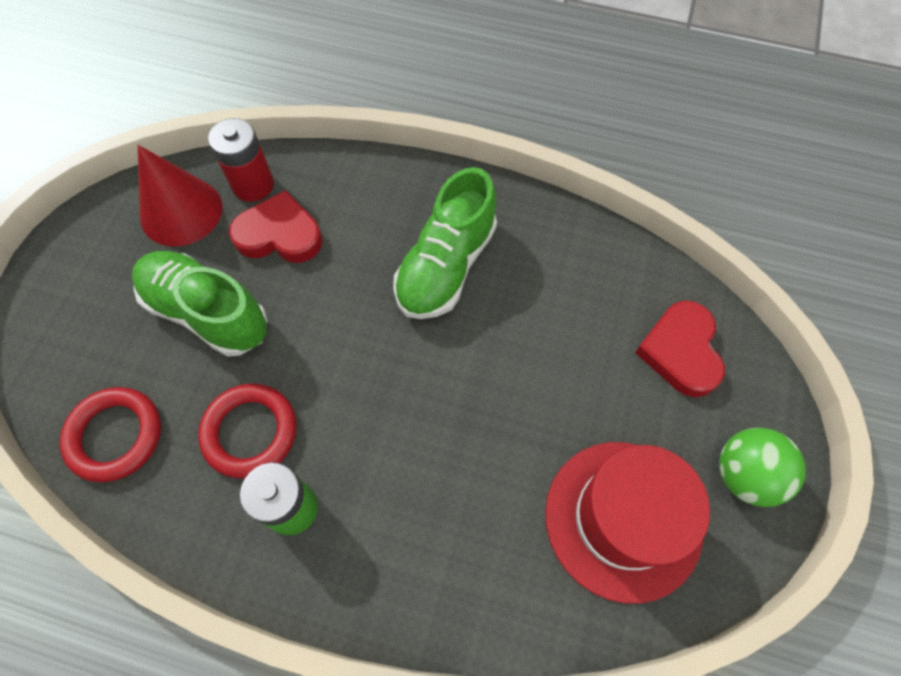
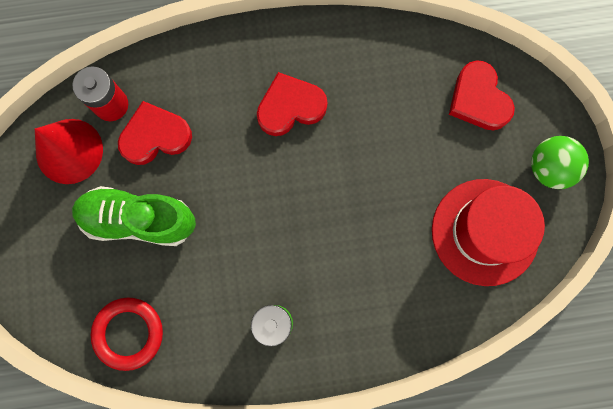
camera: 25 degrees left, 15 degrees up
(250, 432) = (218, 288): red ring -> none
(446, 266) = (290, 107): green shoe -> red heart

